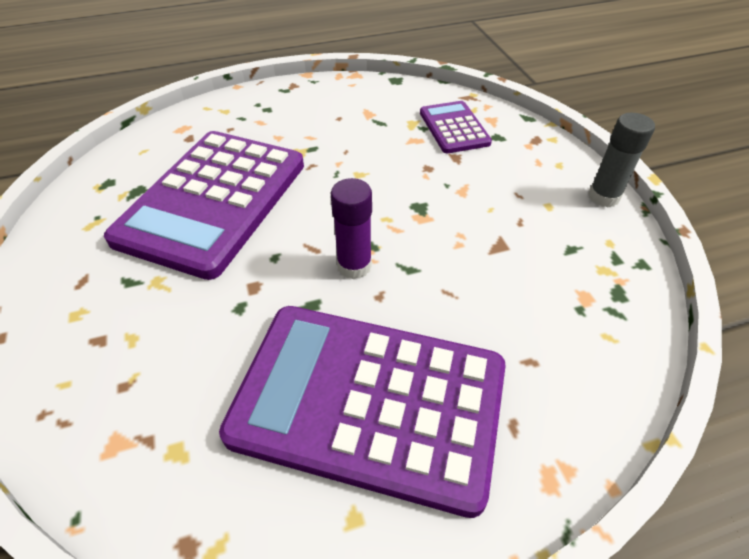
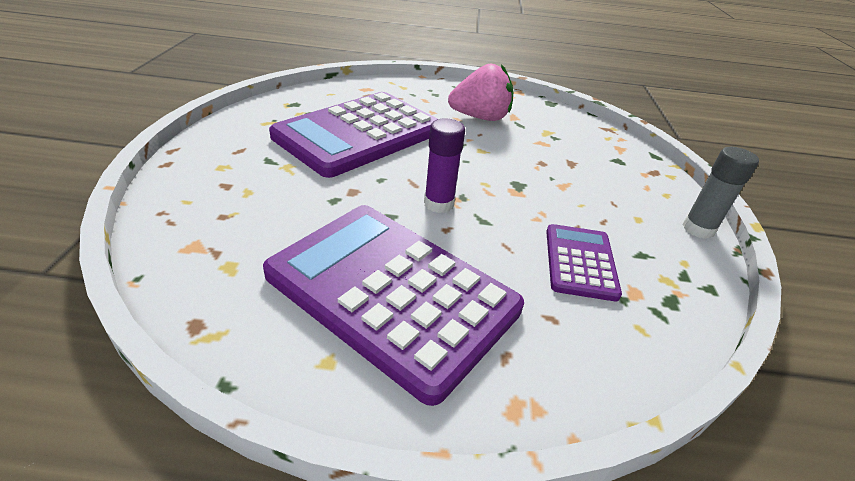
camera: 20 degrees right, 10 degrees down
(334, 127) = (480, 118): none -> pink strawberry
(454, 128) = (581, 144): purple calculator -> purple calculator (580, 262)

